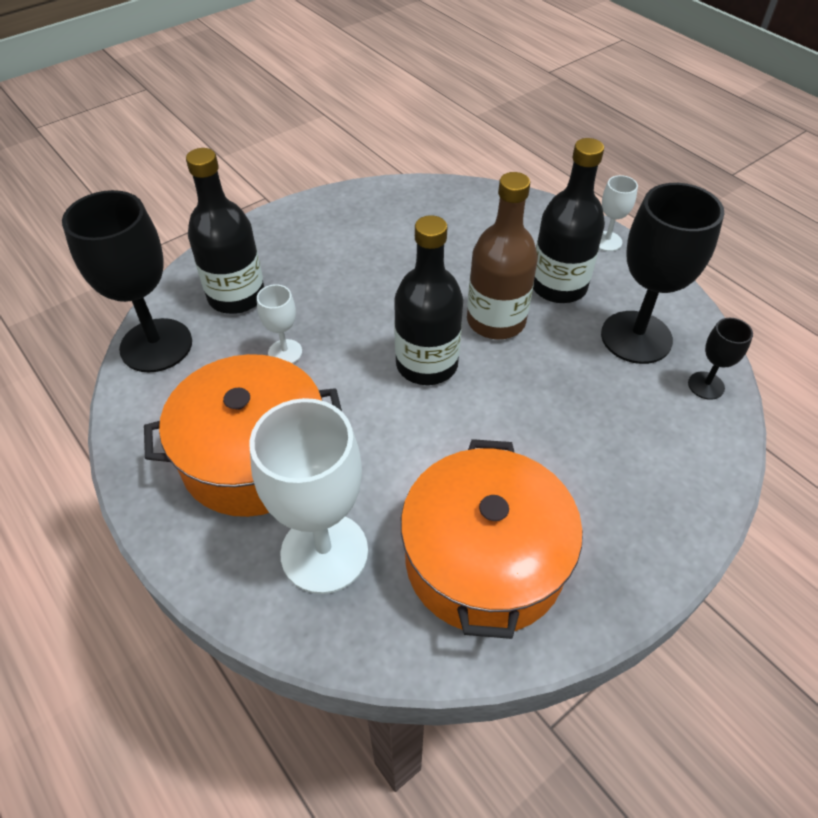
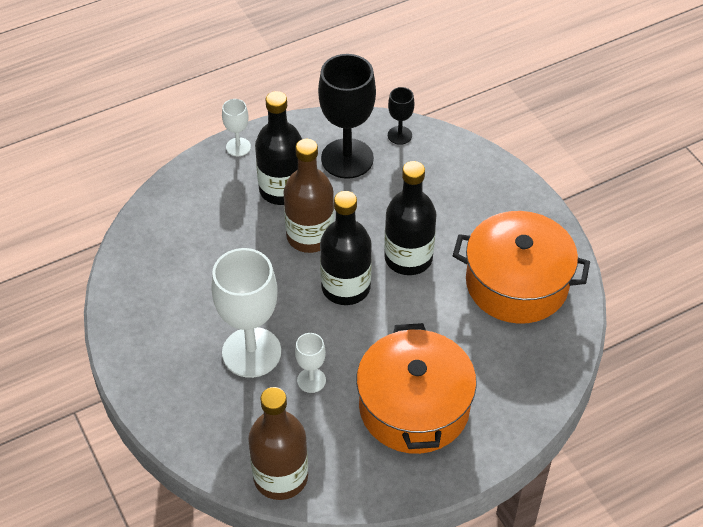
camera: 80 degrees left, 0 degrees up
(156, 345) = (280, 477): black goblet -> brown bottle
(236, 296) = (233, 413): black bottle -> black bottle (408, 258)
(324, 552) = (501, 369): white goblet -> white goblet (251, 352)

